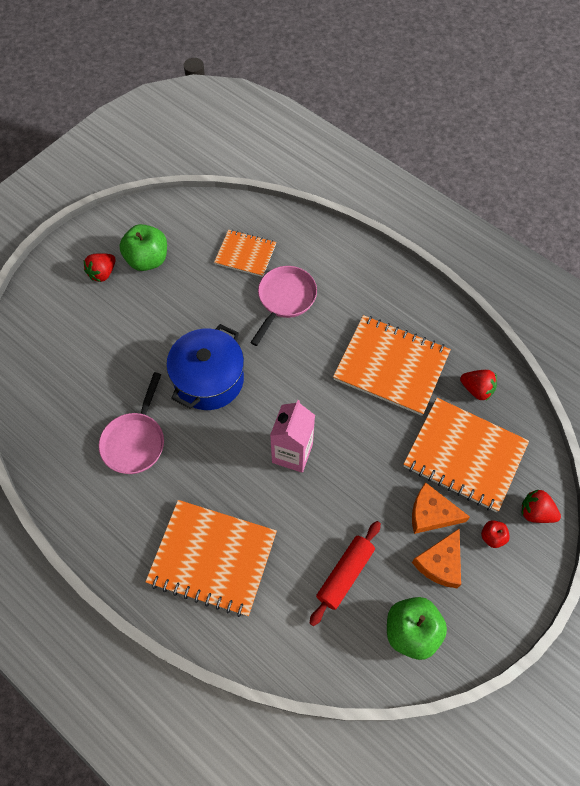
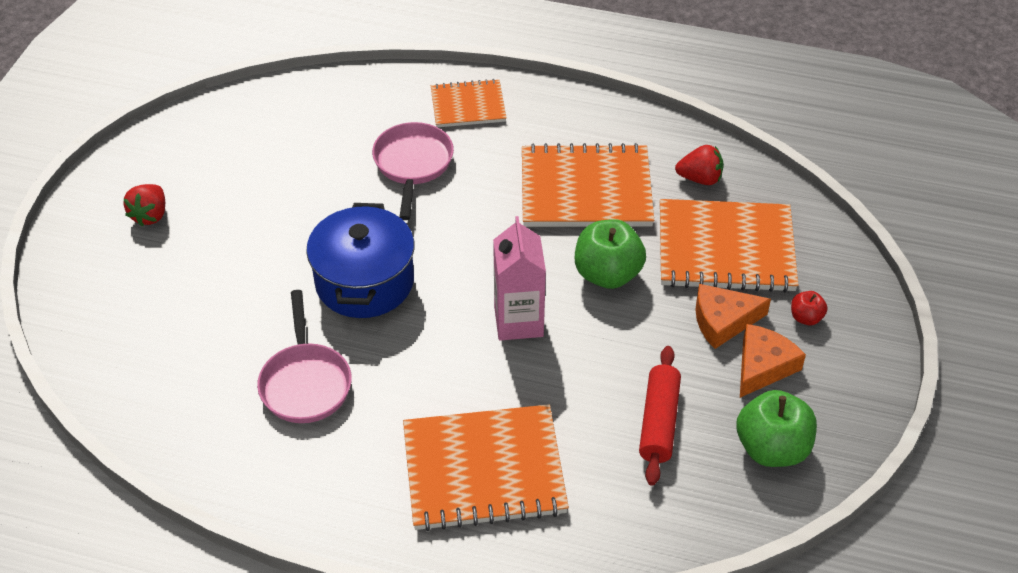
camera: 25 degrees left, 15 degrees down
(147, 260) = (204, 181): green apple -> green apple (607, 274)
(245, 254) = (333, 134): orange notebook -> orange notebook (468, 106)
(440, 563) = (763, 366): orange cheese -> orange cheese turned 150 degrees counterclockwise
(535, 512) = (839, 275): red strawberry -> none

